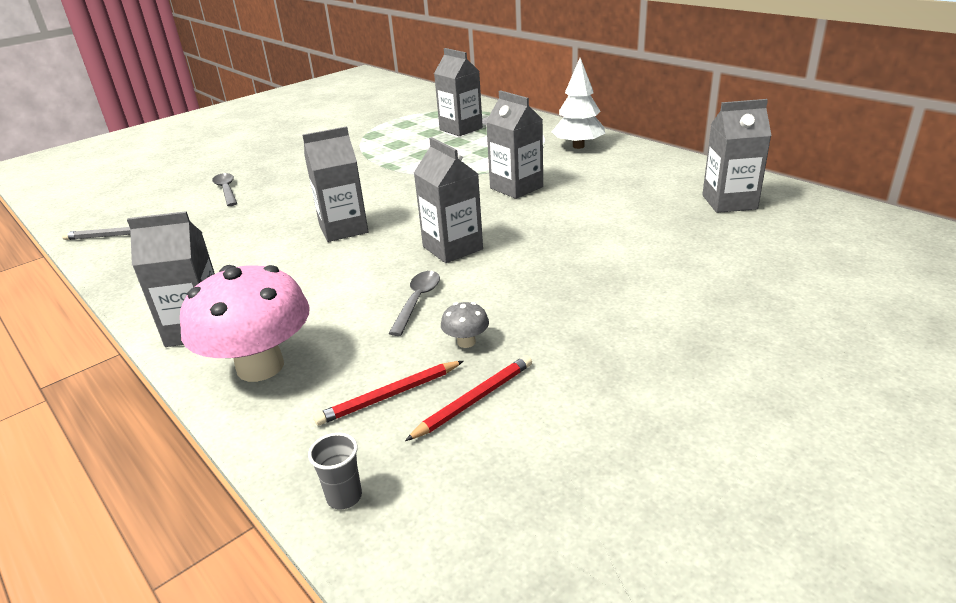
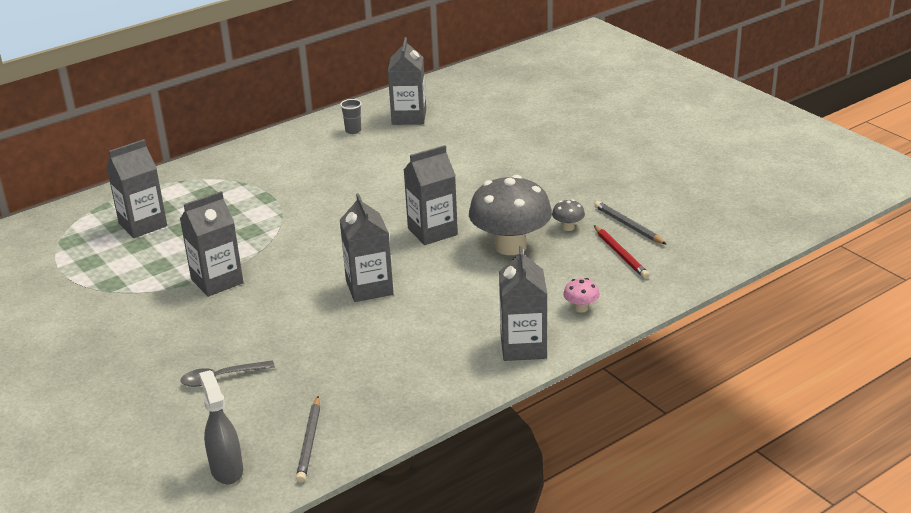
camera: 85 degrees left, 0 degrees up
(106, 210) = (226, 470): none -> grey spray bottle
(260, 366) = (581, 308): pink mushroom -> pink mushroom, size x0.41
(344, 497) = (705, 265): grey cup -> grey cup (353, 130)
(417, 301) = (510, 246): grey spoon -> grey mushroom
(475, 400) = (628, 225): red pencil -> grey pencil
(516, 187) = (328, 199): grey carton -> grey carton (217, 281)
(578, 146) = (250, 163): white tree -> none

